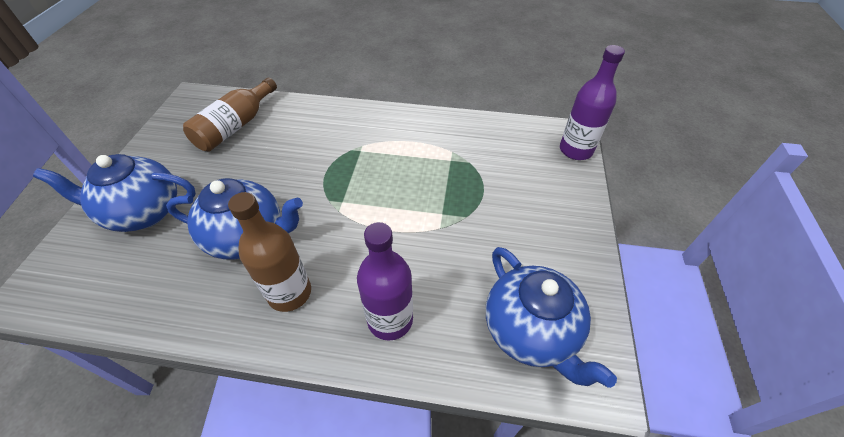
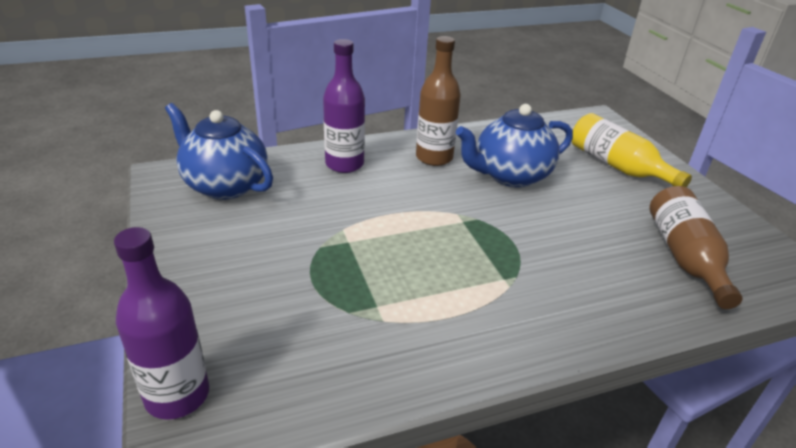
camera: 150 degrees right, 15 degrees down
(143, 212) = (617, 166): blue teapot -> yellow bottle

